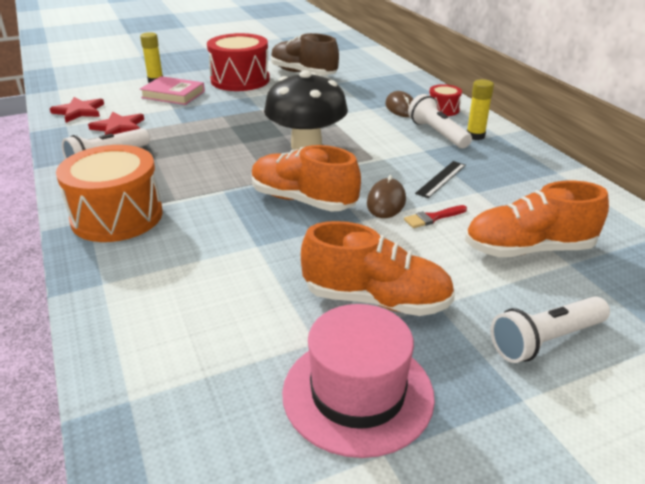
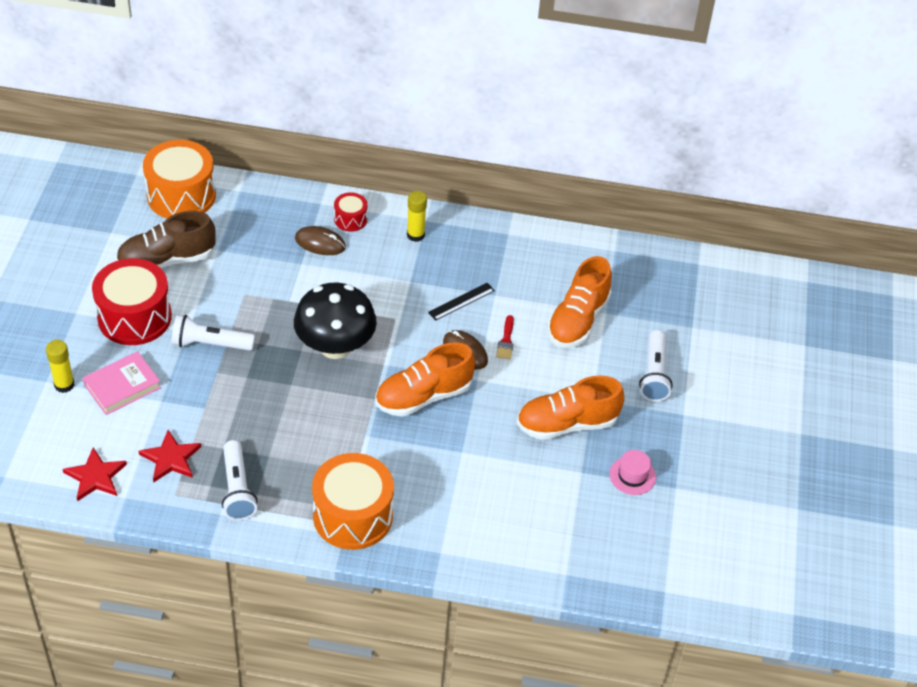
camera: 60 degrees left, 15 degrees up
(357, 393) = (632, 475): pink hat -> pink hat, size x0.51
(365, 61) = (181, 195): none -> orange drum
(376, 300) = (567, 424): orange shoe -> orange shoe turned 150 degrees counterclockwise
(437, 133) = (390, 254): white flashlight -> white flashlight (210, 344)
(441, 179) = (461, 301): black ruler -> black ruler turned 75 degrees clockwise

